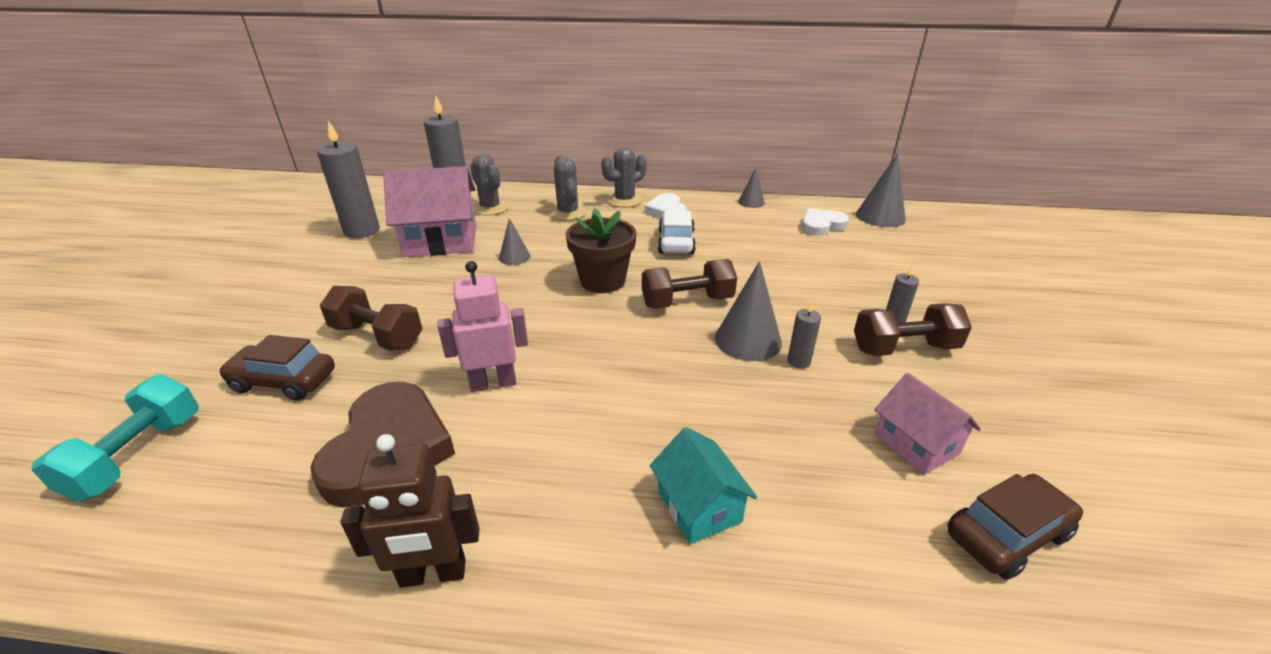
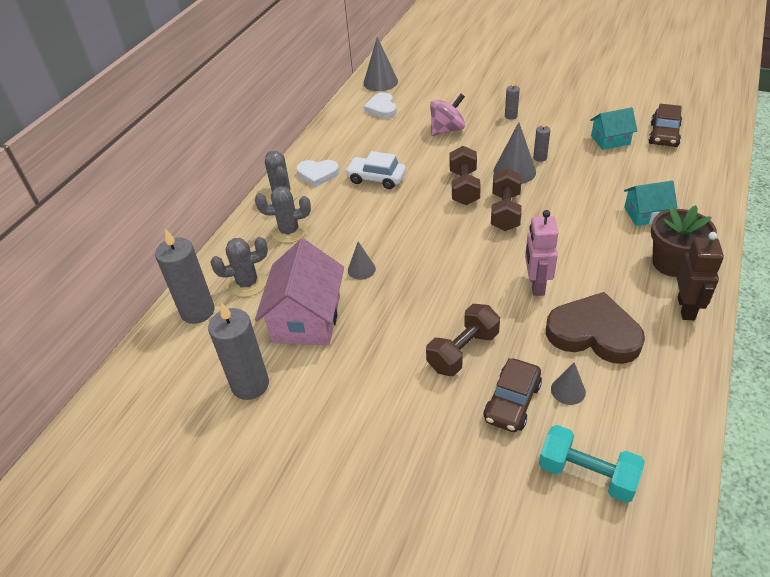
camera: 70 degrees left, 10 degrees up
(603, 281) = (421, 223): brown flower pot -> brown flower pot (672, 263)
(751, 202) = (325, 129): grey cone -> grey cone (568, 390)
(811, 274) = (447, 130): none -> pink spinning top
(904, 348) = (535, 120): brown dumbbell -> brown dumbbell (505, 211)
(916, 444) = (610, 140): pink house -> turquoise house
(1006, 534) = (664, 135): brown car -> brown car turned 150 degrees counterclockwise

